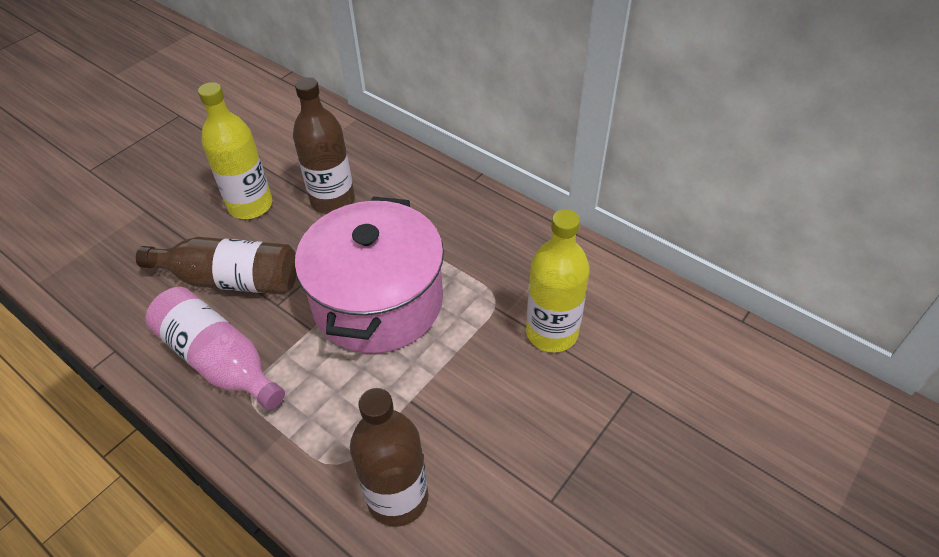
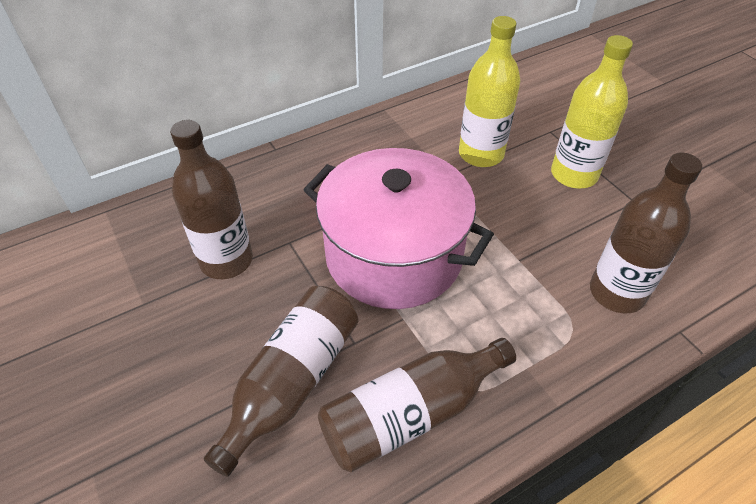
camera: 70 degrees left, 0 degrees up
(219, 360) = (410, 413): pink bottle -> brown bottle
(250, 205) = (177, 341): yellow bottle -> yellow bottle (574, 174)

